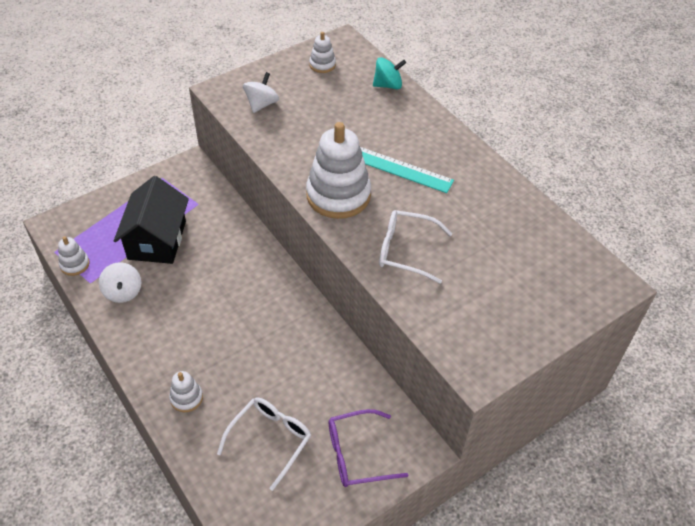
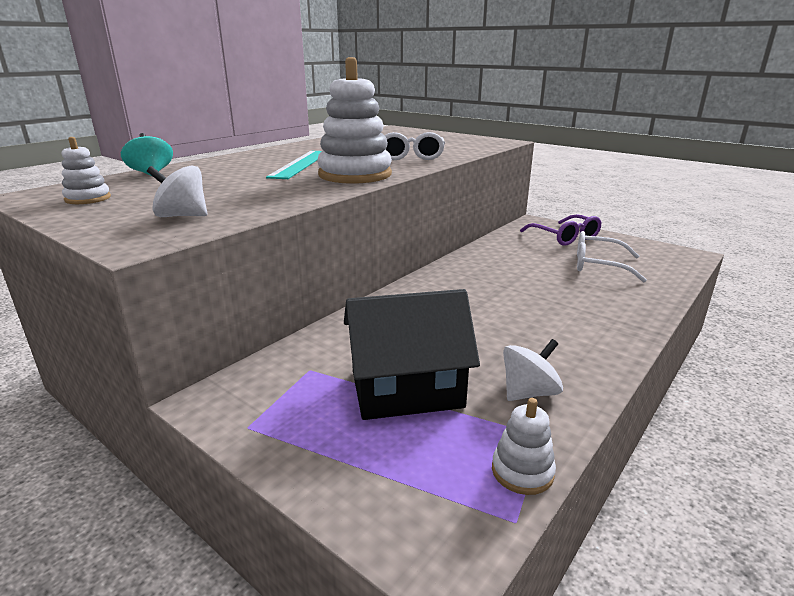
camera: 105 degrees left, 25 degrees down
(186, 398) = (615, 308): white stacking toy -> none

